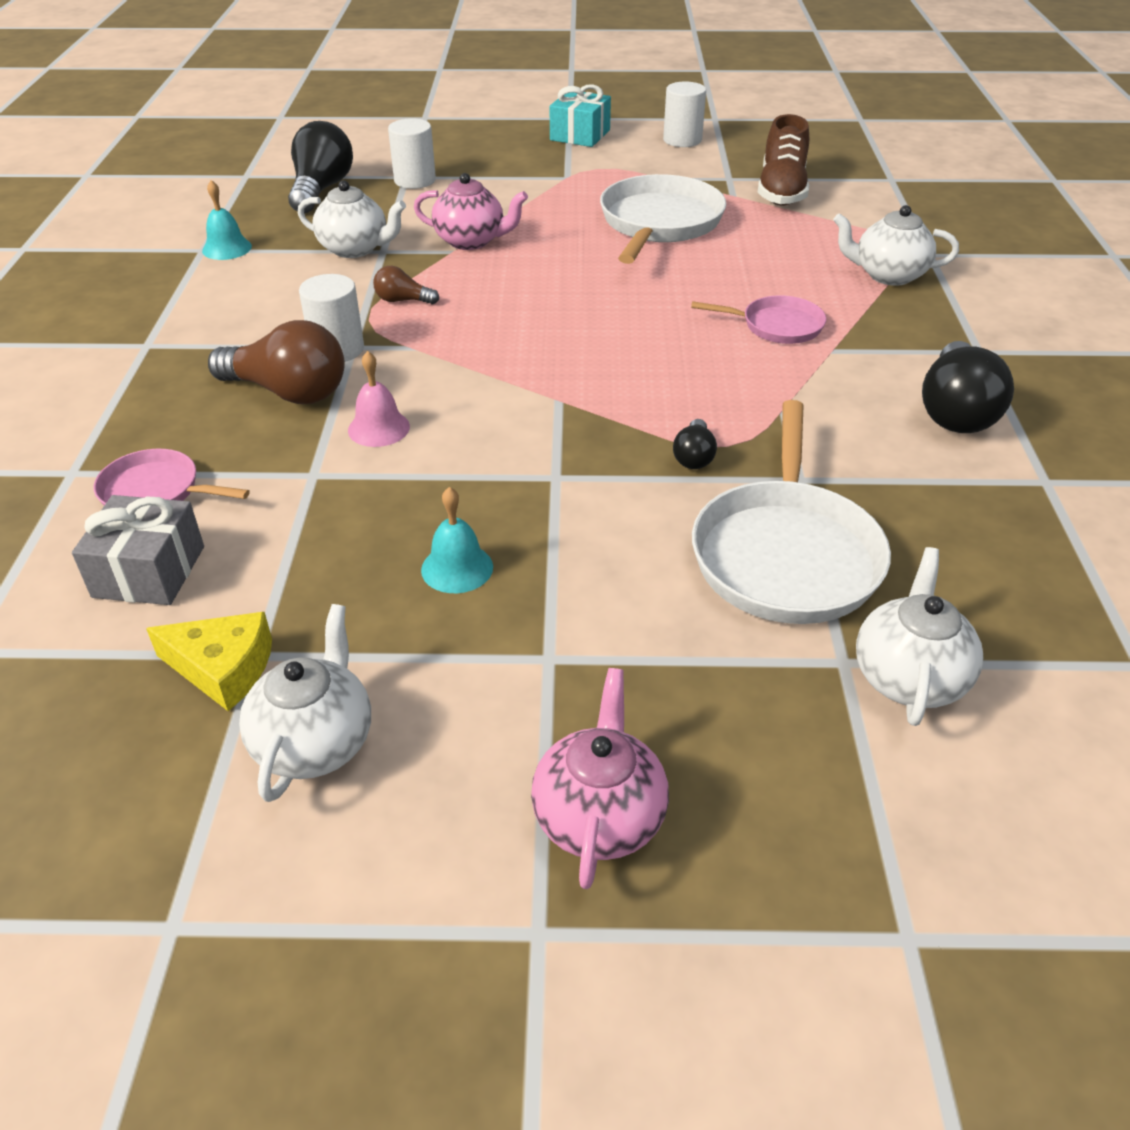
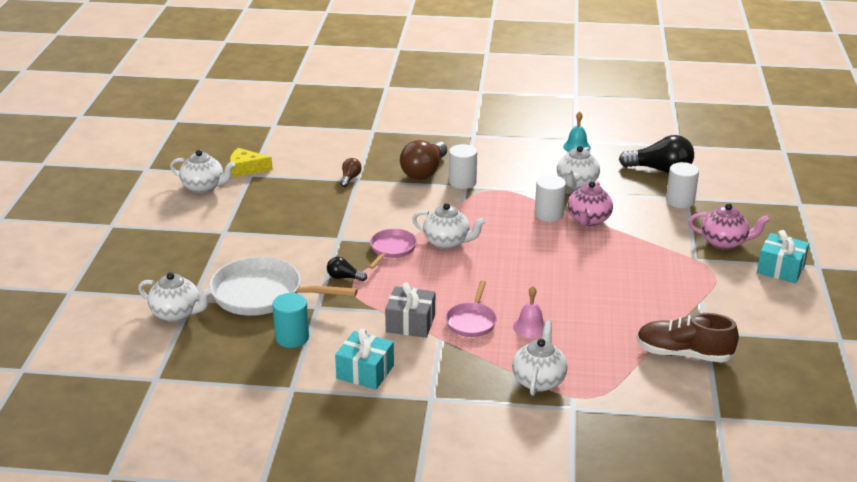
camera: 95 degrees right, 10 degrees down
(149, 571) = (304, 151): grey gift -> grey gift (410, 323)
(156, 492) = (354, 148): pink pan -> pink pan (392, 249)
(223, 668) = (246, 169): yellow cheese -> yellow cheese turned 75 degrees clockwise
(379, 428) = (389, 194): pink bell -> pink bell (530, 327)
(403, 300) = (513, 199): brown light bulb -> brown light bulb (350, 178)
(457, 568) = (283, 213): turquoise bell -> none
(553, 356) = (447, 242): none -> white teapot
(599, 817) = (147, 238): pink teapot -> pink teapot (724, 242)
(659, 224) = (618, 291): white pan -> none
(682, 140) = (782, 317): white cylinder -> white cylinder (549, 214)
(907, 498) = (292, 338): none -> turquoise cylinder
(955, 411) = (365, 372): black light bulb -> turquoise gift

